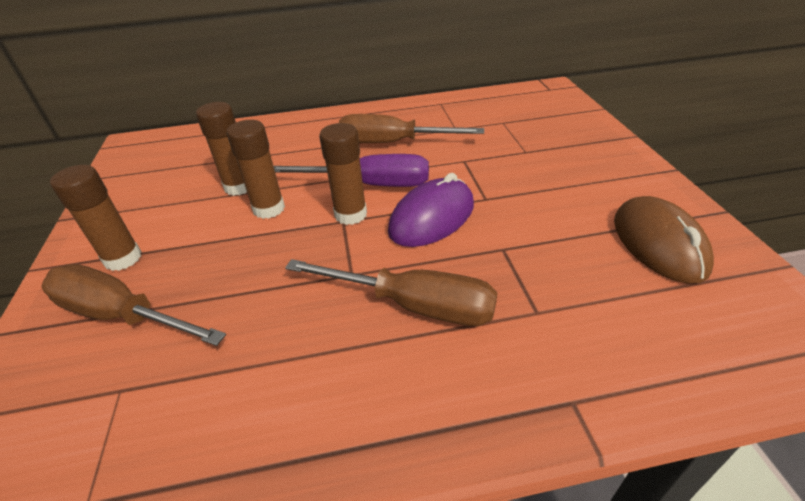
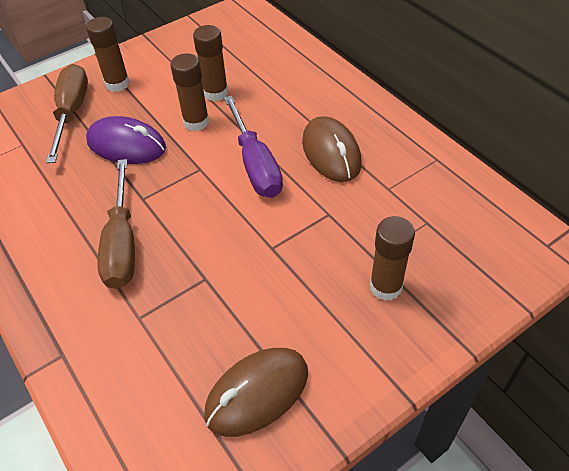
camera: 65 degrees right, 10 degrees up
(350, 214) = (209, 170): brown glue stick -> brown glue stick (385, 287)
(392, 143) = (331, 153): brown screwdriver -> brown mouse
(432, 218) = (226, 220): purple mouse -> purple mouse (126, 145)

